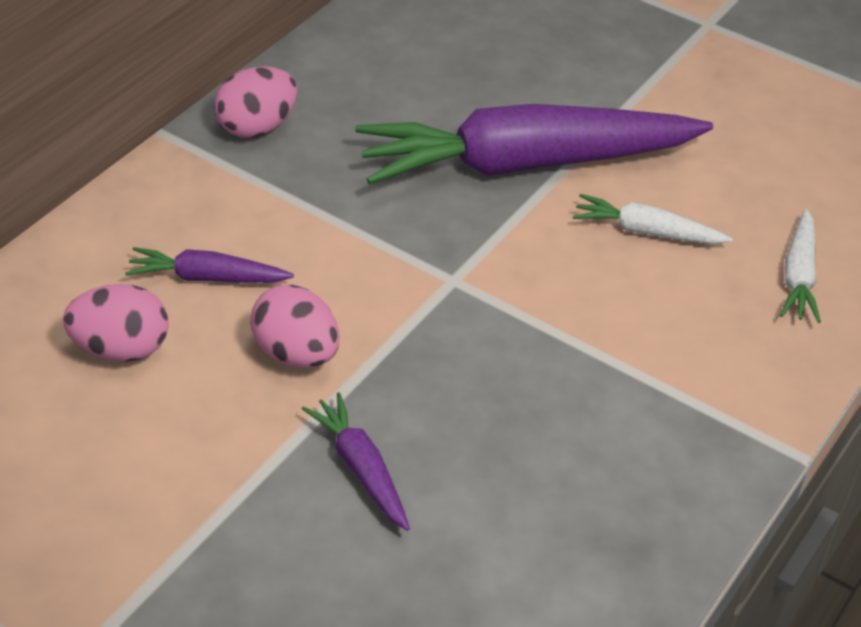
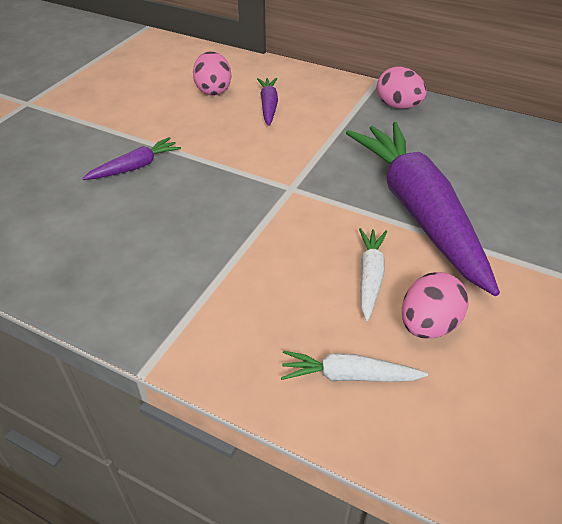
camera: 85 degrees right, 0 degrees up
(296, 354) = (217, 138): pink egg -> pink egg (428, 325)

